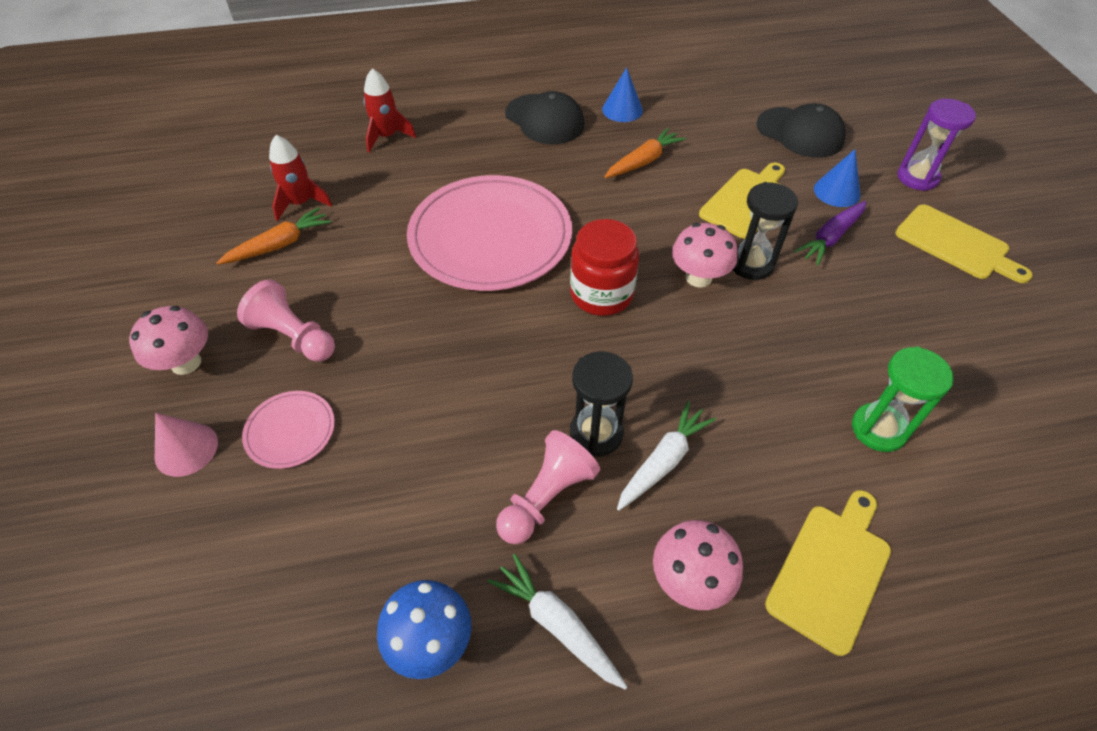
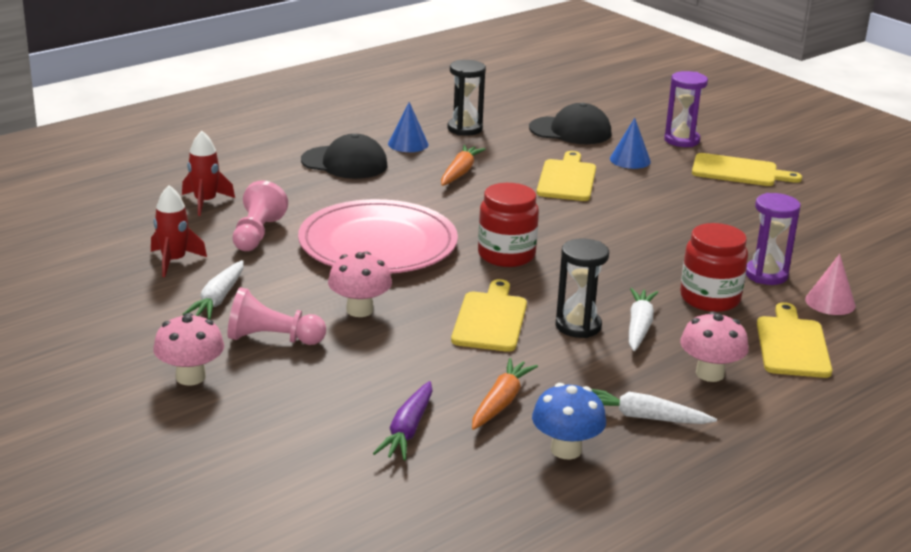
camera: 30 degrees left, 25 degrees down
(186, 449) = (256, 420): pink cone -> pink cone (830, 302)
(279, 245) = (186, 291): orange carrot -> orange carrot (501, 402)
(290, 431) = (335, 388): pink plate -> none
(295, 264) = (218, 299): none -> white carrot
(513, 387) = (490, 319): none -> yellow cutting board
(546, 497) = (575, 365): pink pawn -> pink pawn (257, 234)
(698, 277) = (572, 229): pink mushroom -> pink mushroom (359, 310)
(751, 264) = (604, 213): black hourglass -> black hourglass (465, 129)
(780, 445) = (710, 299): none -> red jar
(830, 238) = (649, 186): purple carrot -> purple carrot (408, 430)
(878, 429) = (766, 275): green hourglass -> purple hourglass

